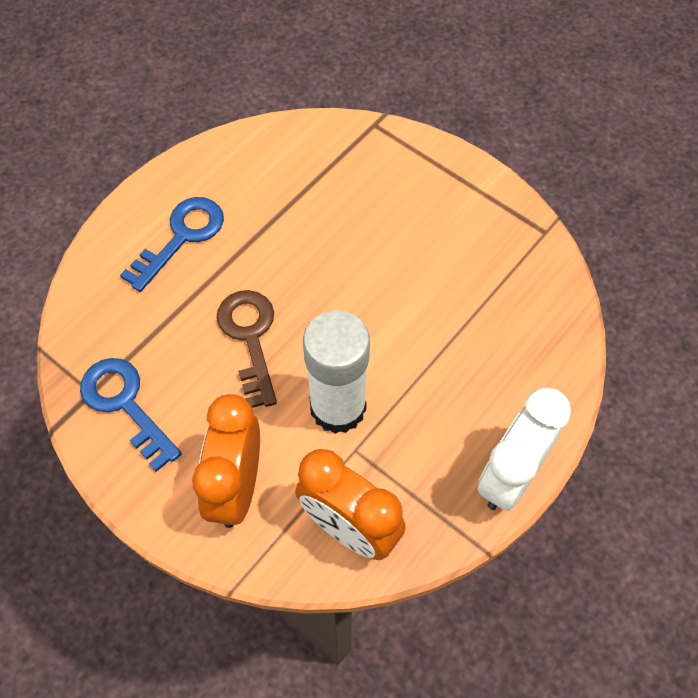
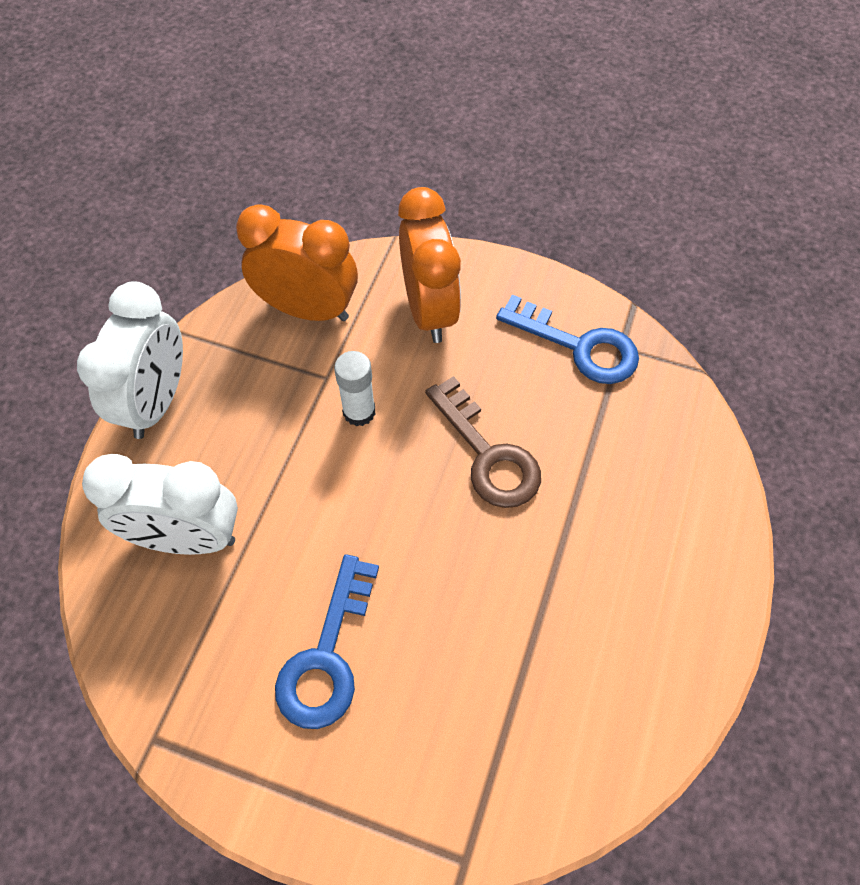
camera: 160 degrees right, 0 degrees up
(181, 237) = (639, 554): blue key -> blue key (327, 656)
(338, 407) = (359, 412): white glue stick -> white glue stick, size x0.52
(503, 349) = (187, 538): none -> white clock

